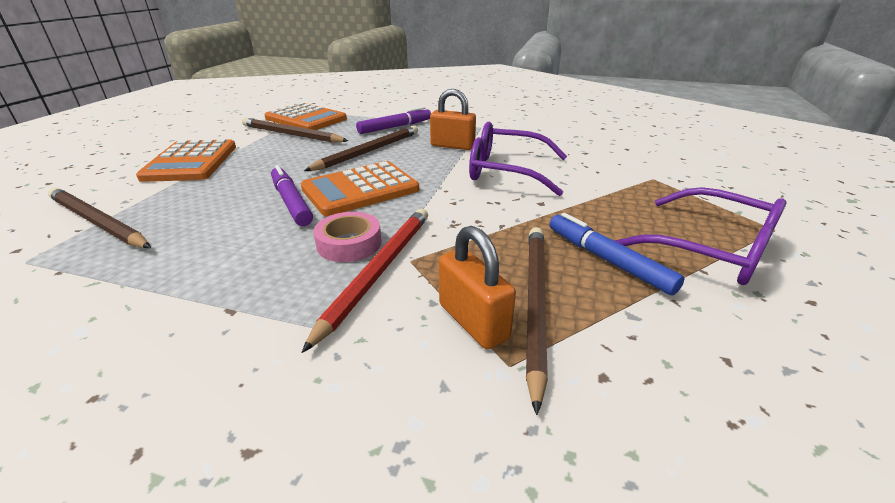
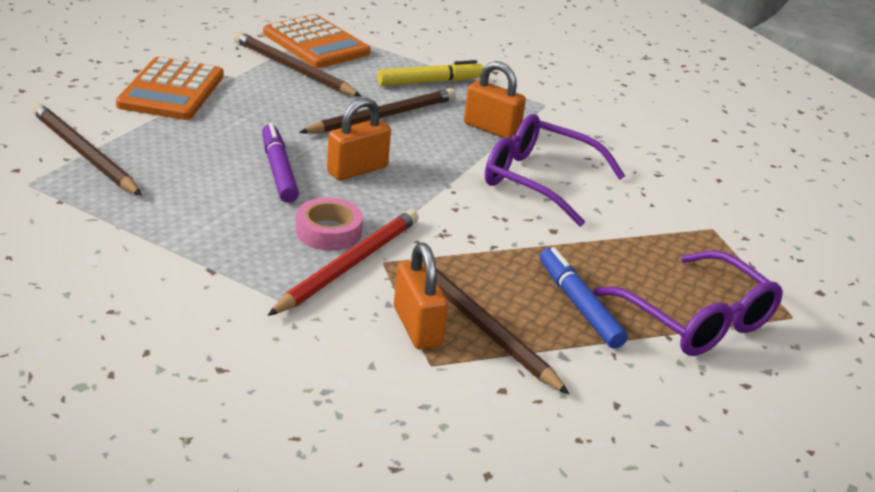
camera: 10 degrees right, 0 degrees up
(360, 189) = (357, 170): orange calculator -> orange padlock
(395, 127) = (430, 82): purple marker -> yellow marker
(534, 303) = (480, 325): brown pencil -> brown pencil turned 60 degrees counterclockwise

